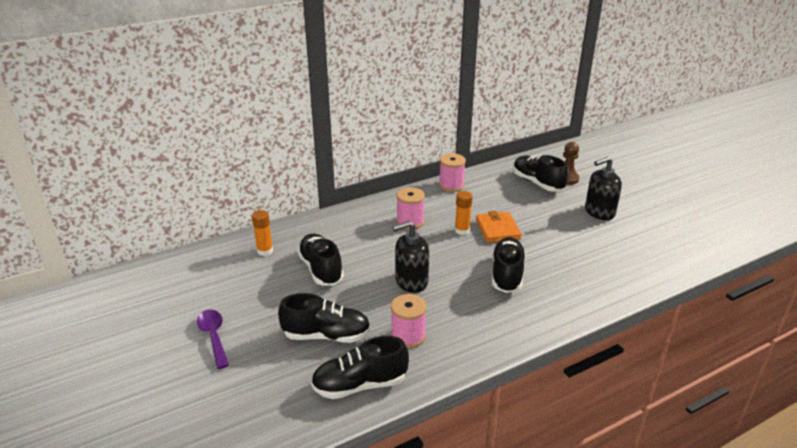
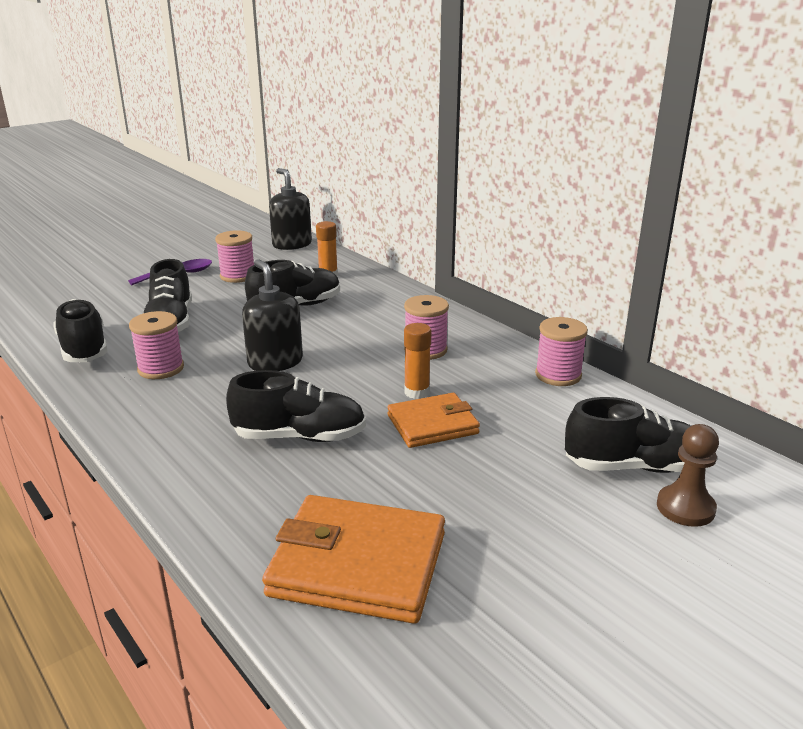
camera: 80 degrees right, 5 degrees down
(239, 299) = (238, 276): none -> pink spool
(537, 183) = (633, 466): black shoe -> black shoe turned 45 degrees clockwise
(599, 212) = (557, 553): black soap dispenser -> black soap dispenser (292, 244)
(614, 262) = (358, 564): none -> orange wallet

